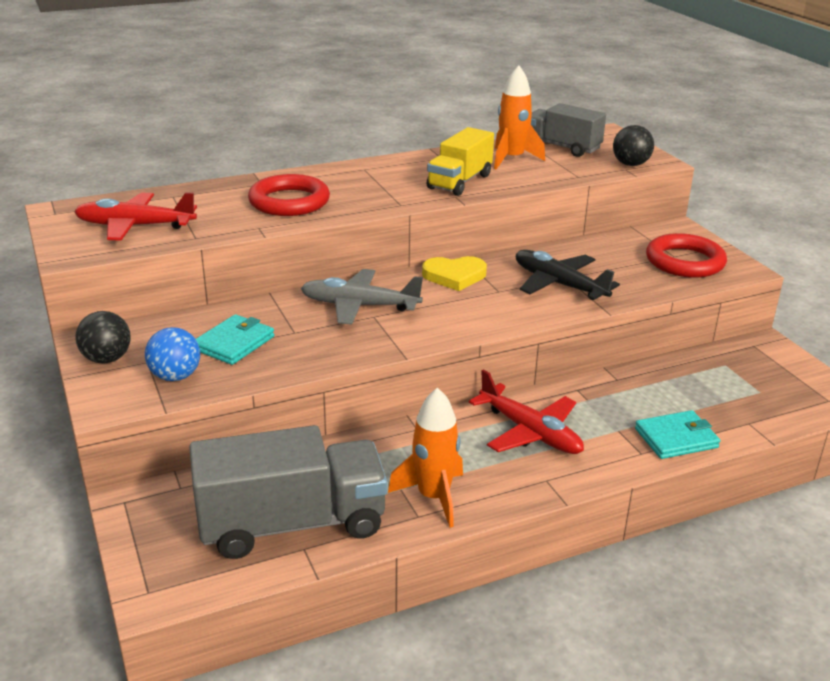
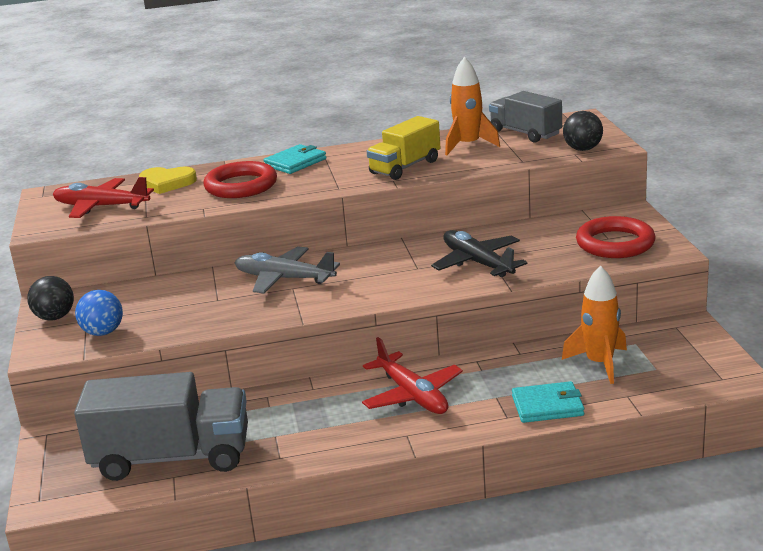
camera: 15 degrees right, 5 degrees down
(234, 343) = (162, 307): turquoise wallet -> turquoise wallet (295, 162)
(433, 497) = (300, 443): orange rocket -> orange rocket (599, 363)
(454, 276) = (383, 254): yellow heart -> yellow heart (167, 183)

